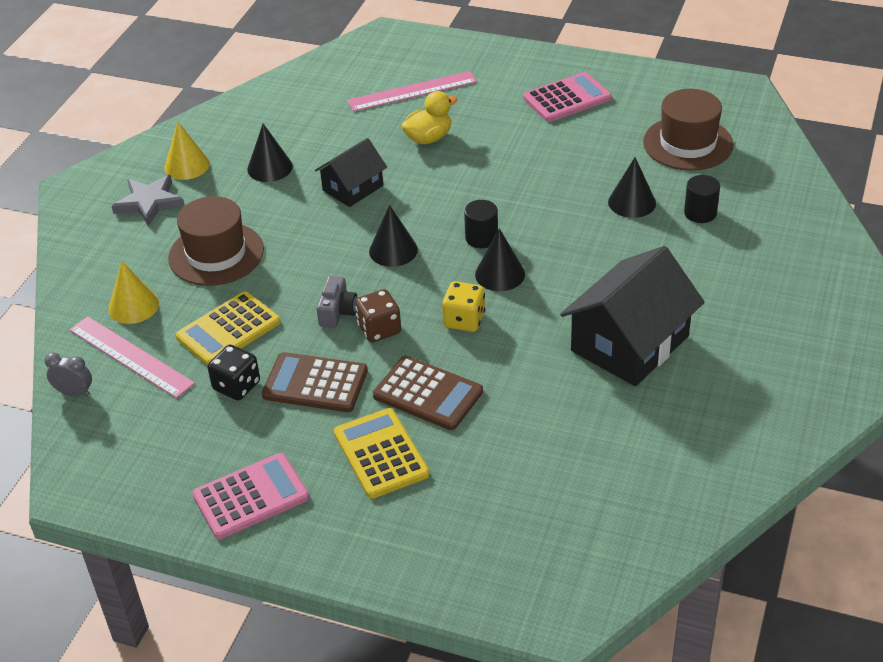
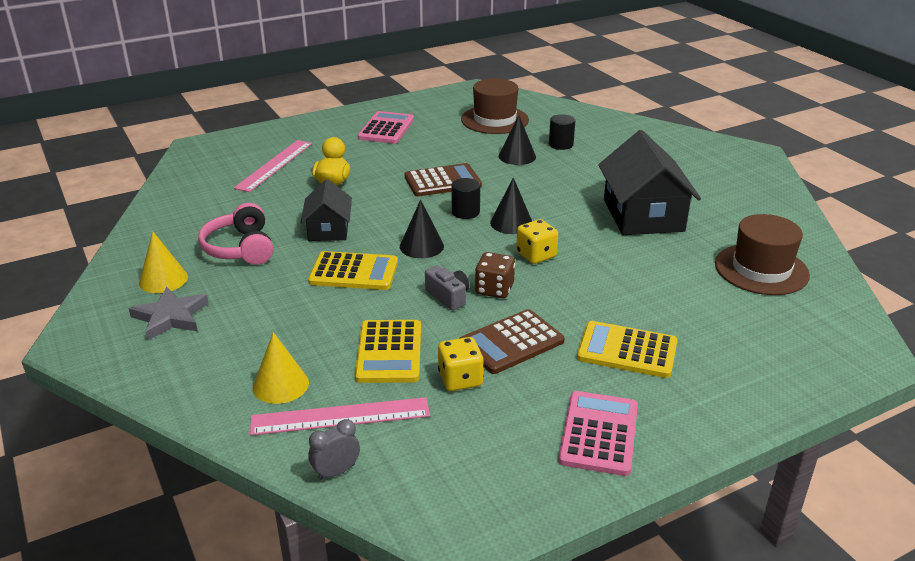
camera: 50 degrees left, 10 degrees down
(216, 254) = (292, 316): brown hat -> brown hat (761, 269)
(236, 386) = (460, 379): black dice -> yellow dice
(270, 167) = (240, 248): black cone -> pink headphones
(309, 242) = (354, 272): none -> yellow calculator
(428, 394) = (590, 302): brown calculator -> brown calculator (442, 181)

